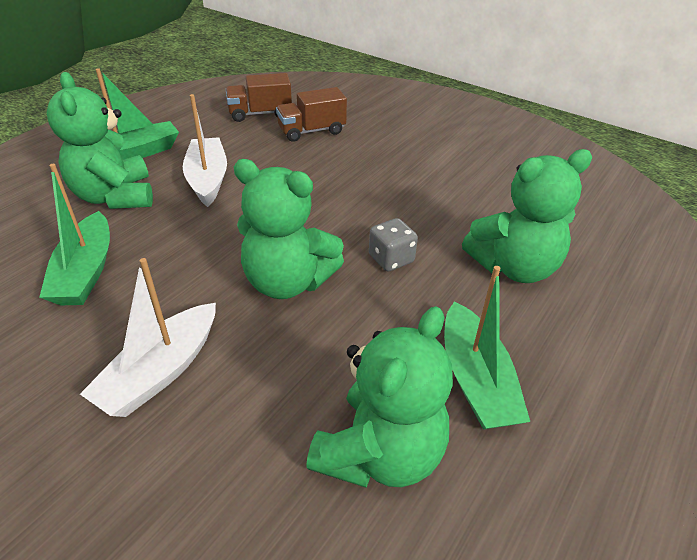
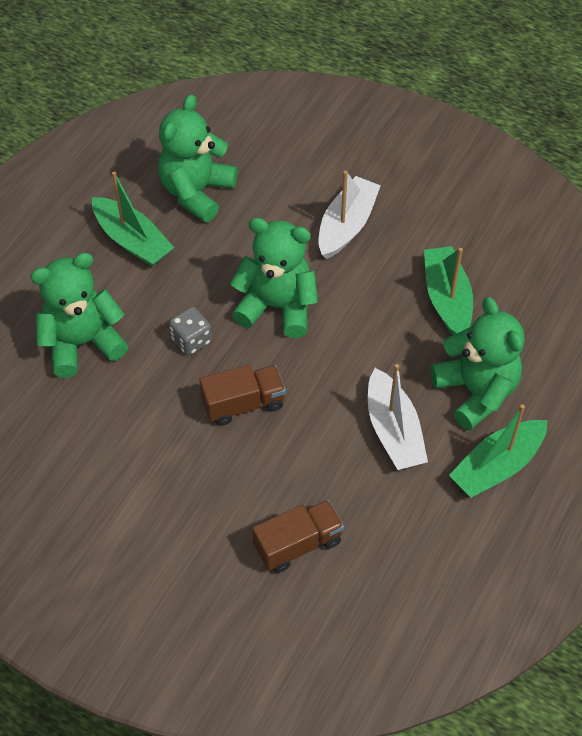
camera: 175 degrees right, 15 degrees up
(260, 114) = (376, 580): brown truck -> brown truck (243, 403)
(476, 380) = (132, 240): green boat -> green boat turned 150 degrees clockwise

